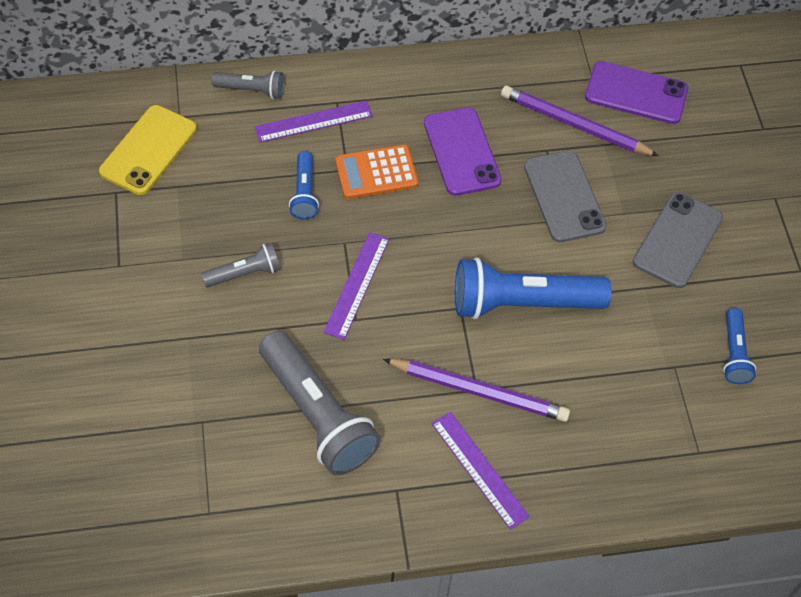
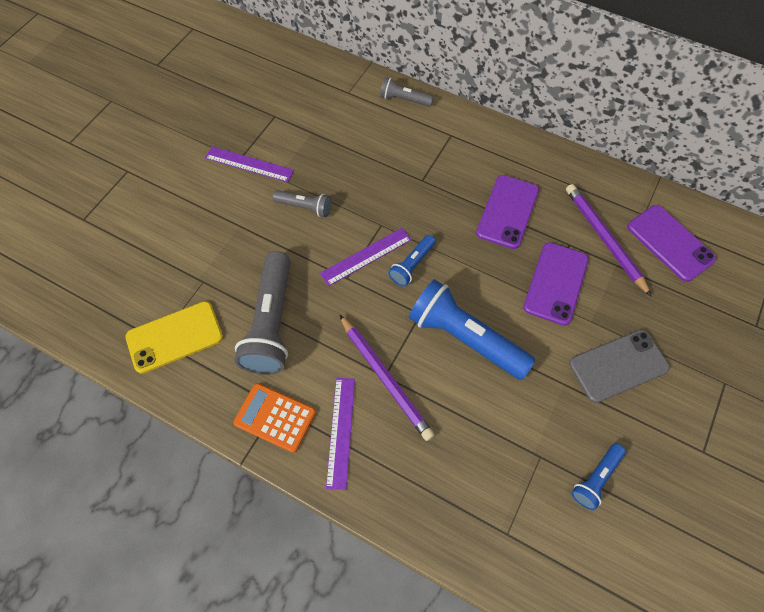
camera: 40 degrees right, 5 degrees up
(148, 150) = (313, 102): yellow phone -> yellow phone (175, 337)
(252, 90) = (404, 100): grey flashlight -> grey flashlight turned 150 degrees clockwise
(304, 193) = (383, 179): blue flashlight -> blue flashlight (412, 265)
(314, 122) = (426, 139): purple ruler -> purple ruler (249, 164)
(376, 172) = (439, 193): orange calculator -> orange calculator (275, 417)
(564, 196) = (556, 283): grey phone -> purple phone

